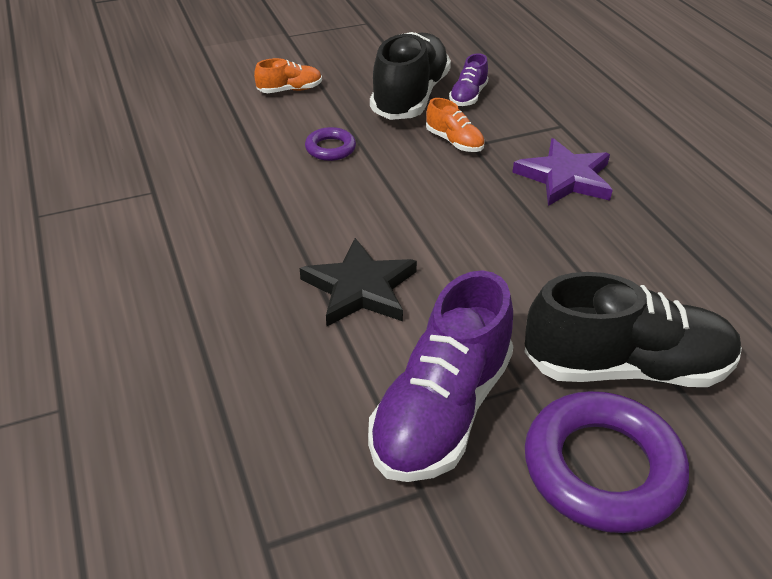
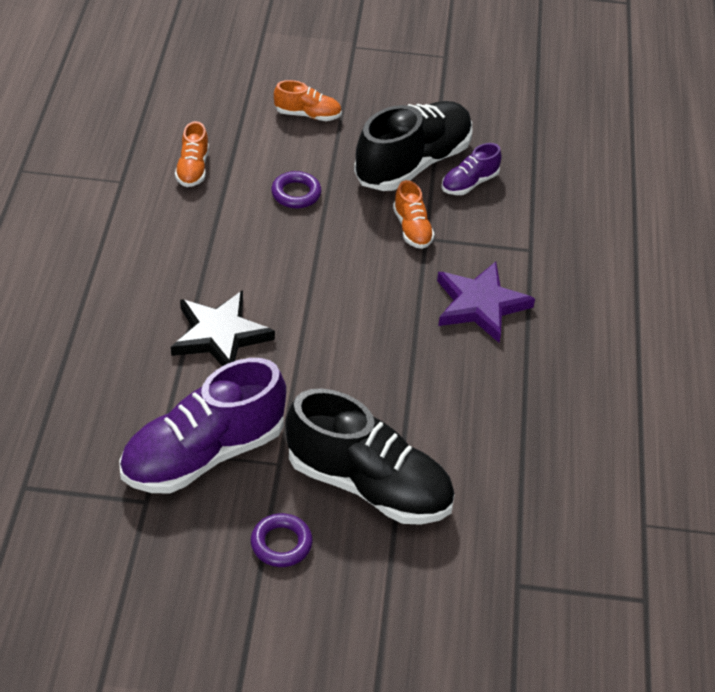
camera: 25 degrees right, 5 degrees up
(217, 160) = (193, 169): none -> orange shoe
(602, 468) = (281, 544): purple ring -> purple ring, size x0.48

